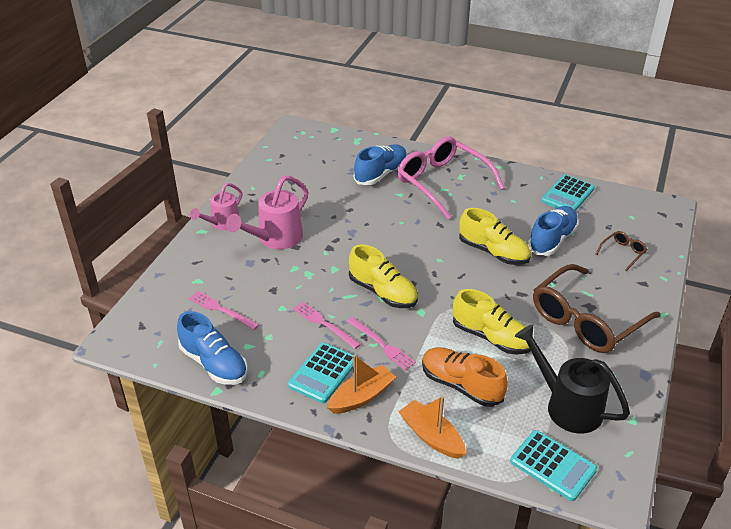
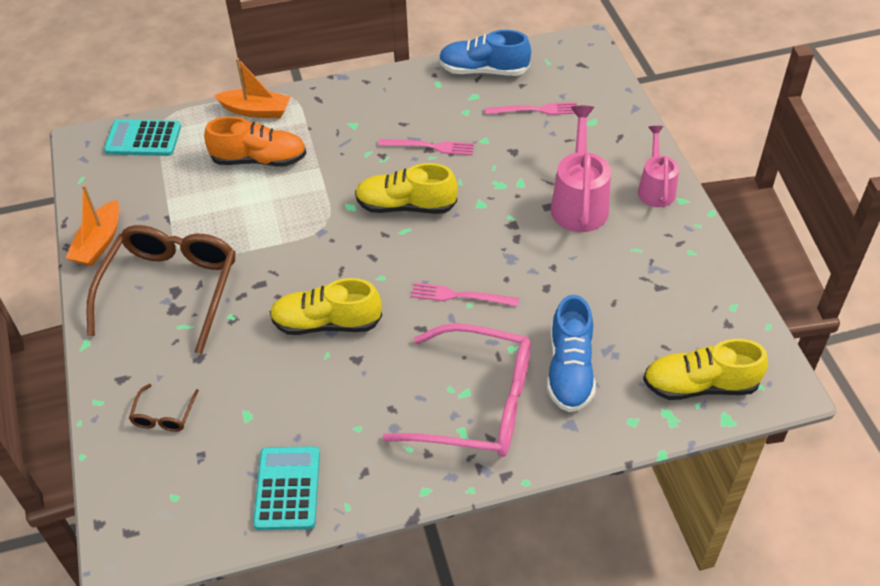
camera: 145 degrees right, 10 degrees up
(323, 373) = (387, 109): turquoise calculator -> none
(361, 397) = (338, 109): orange boat -> orange boat (99, 242)
(382, 344) = (359, 156): pink fork -> pink fork (460, 296)
(491, 337) = (260, 217): yellow shoe -> yellow shoe (700, 385)
(552, 240) = (266, 385): blue shoe -> none
(567, 405) = (152, 191): black watering can -> none

